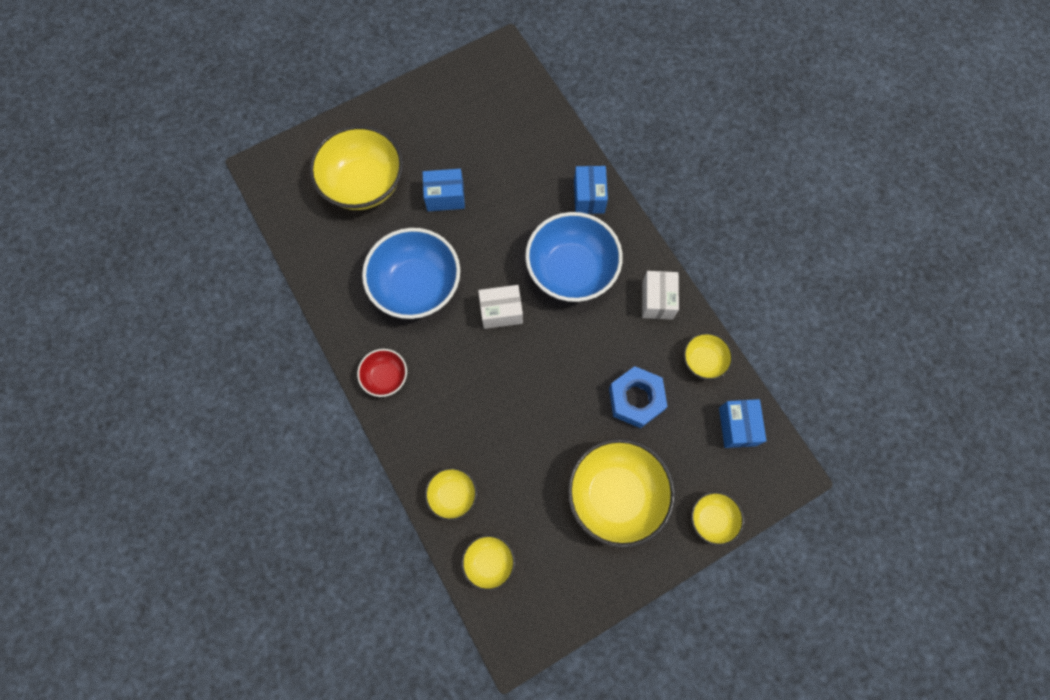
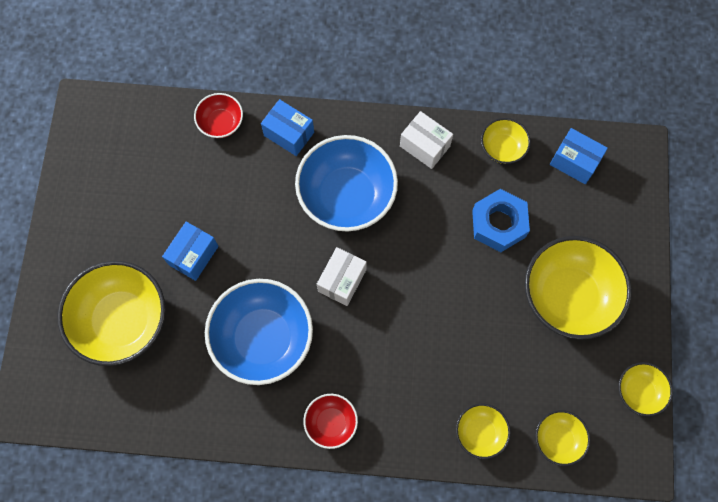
camera: 55 degrees left, 0 degrees up
(561, 145) = (221, 123): none -> red bowl
(712, 519) = (636, 235): yellow bowl -> yellow bowl (639, 391)

